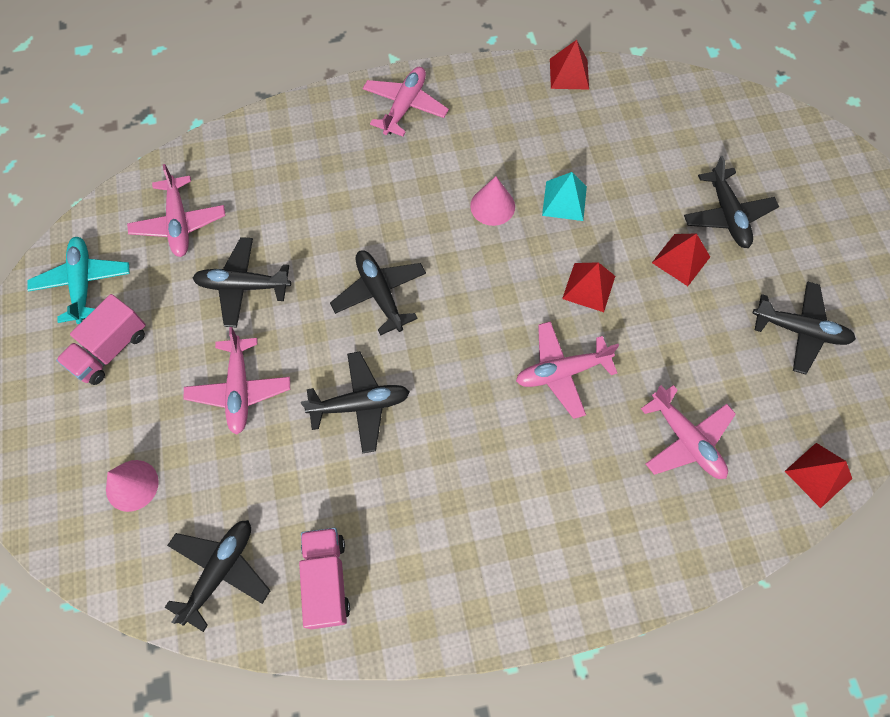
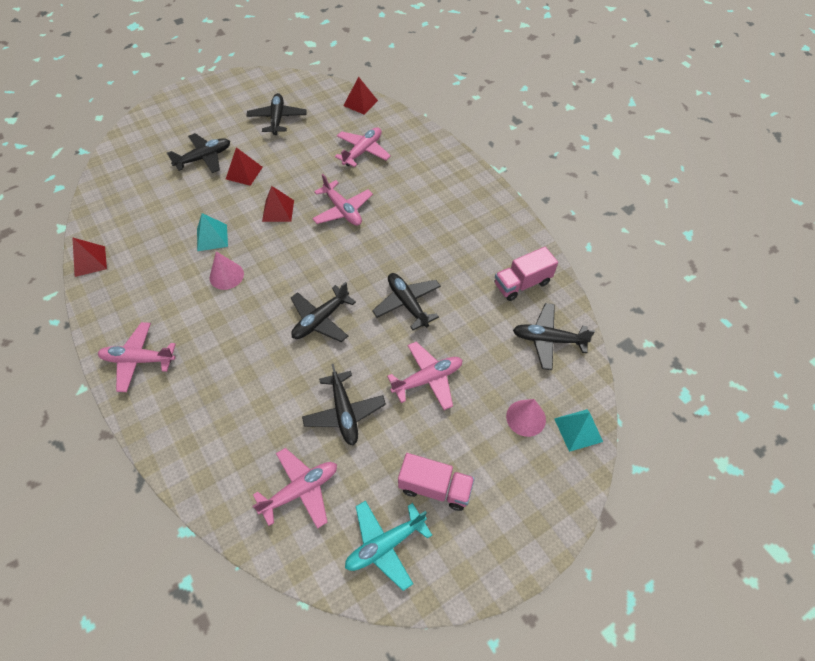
camera: 110 degrees left, 10 degrees down
(83, 543) = (578, 430): none -> turquoise pyramid

